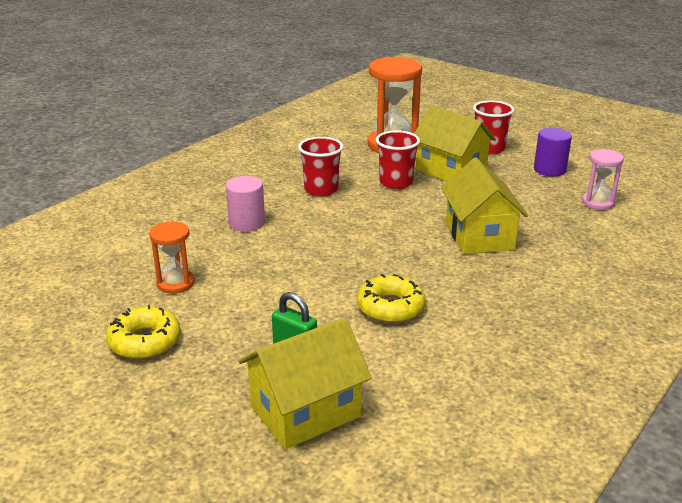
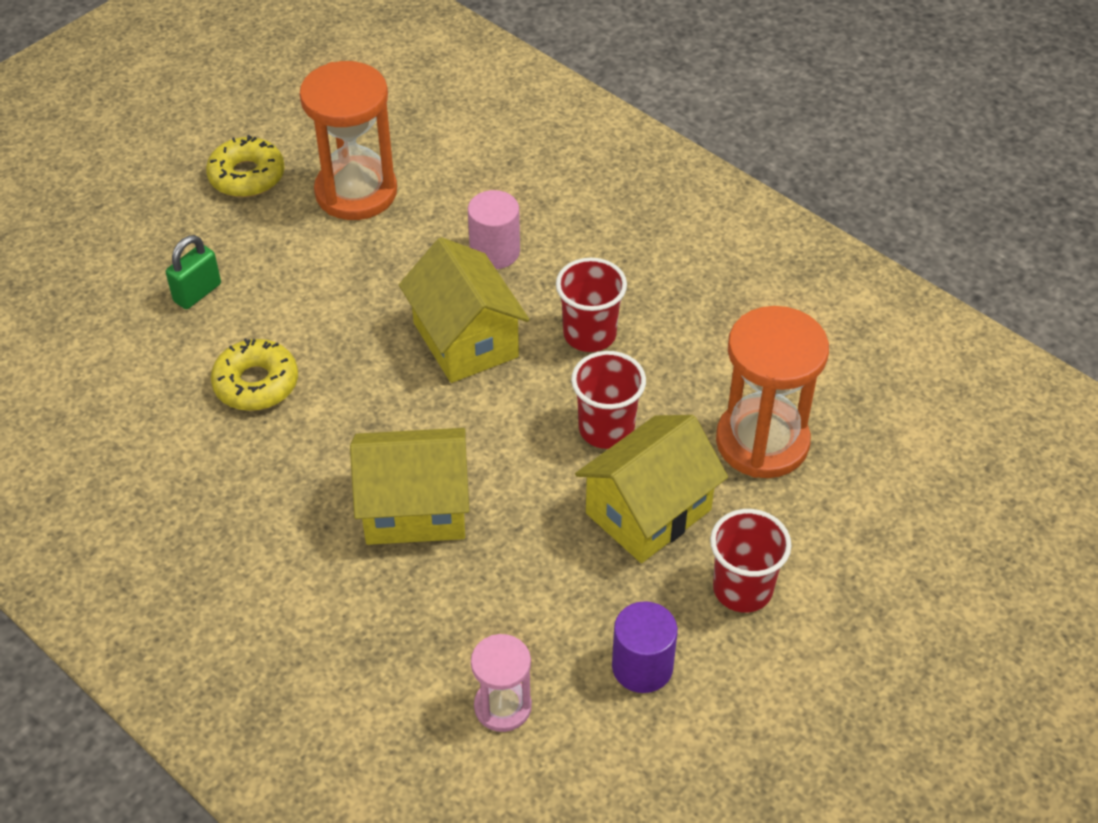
camera: 95 degrees right, 20 degrees up
(175, 283) = (356, 192): orange hourglass -> orange hourglass, size x1.83
(305, 411) = (95, 297): yellow house -> yellow house (465, 340)

